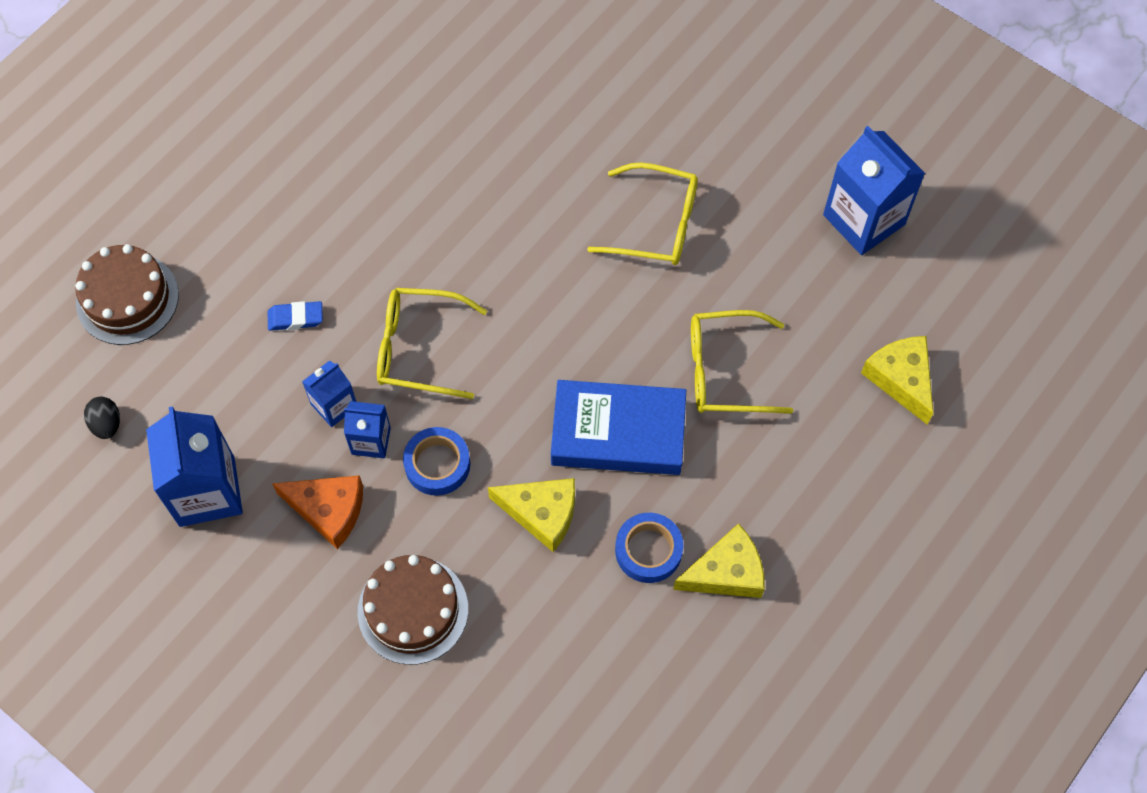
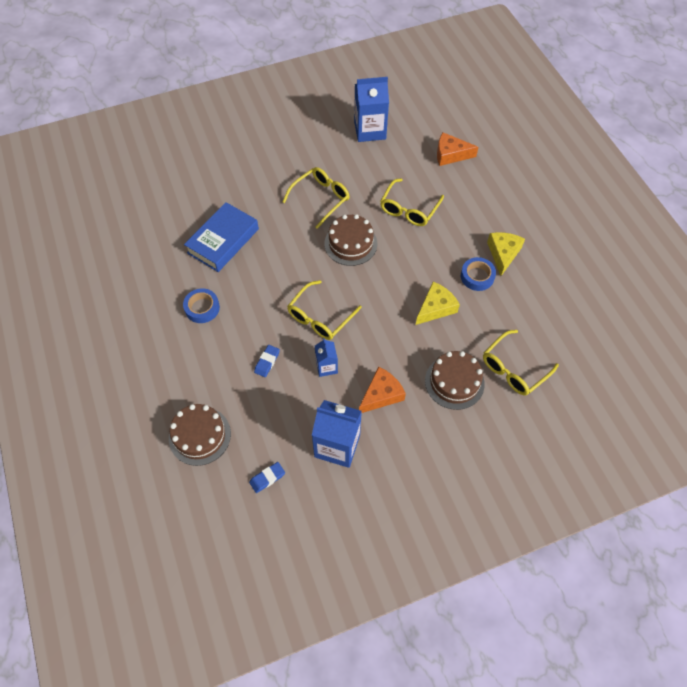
camera: 60 degrees left, 5 degrees down
(107, 424) = (267, 478): black egg -> blue eraser
(371, 441) = (355, 359): blue carton -> none
(437, 464) = (385, 337): blue tape -> blue tape (202, 308)
(490, 694) = (513, 369): none -> yellow glasses
(591, 318) = (350, 243): none -> brown cake
(618, 433) = (414, 261): blue book -> blue book (223, 241)
(901, 379) = (450, 154): yellow cheese -> orange cheese

